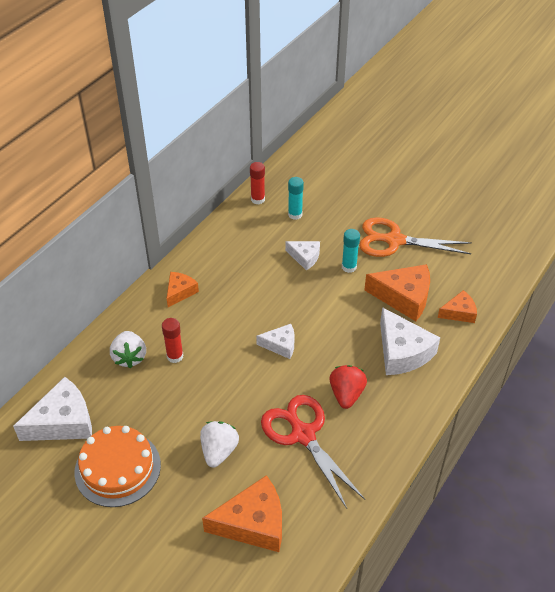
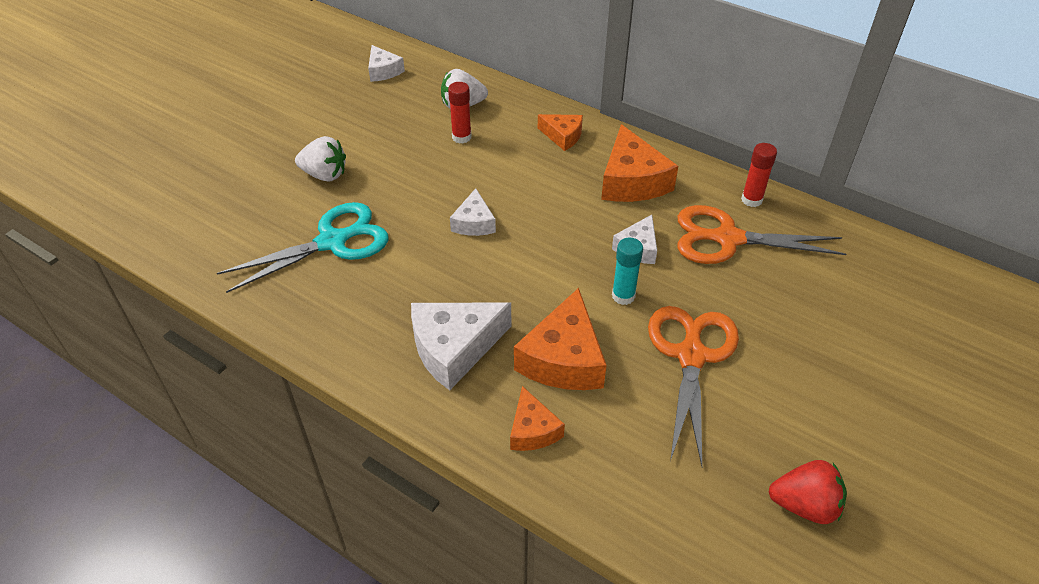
camera: 90 degrees right, 0 degrees up
(63, 422) = (383, 71): white cheese -> white cheese, size x0.57
(117, 468) = (320, 108): orange cake -> none
(253, 523) = (228, 202): orange cheese -> orange cheese (632, 181)
(295, 214) = (728, 238): turquoise glue stick -> orange scissors
(303, 435) = (332, 242): red scissors -> turquoise scissors
(346, 394) = (386, 284): red strawberry -> red strawberry (804, 505)

